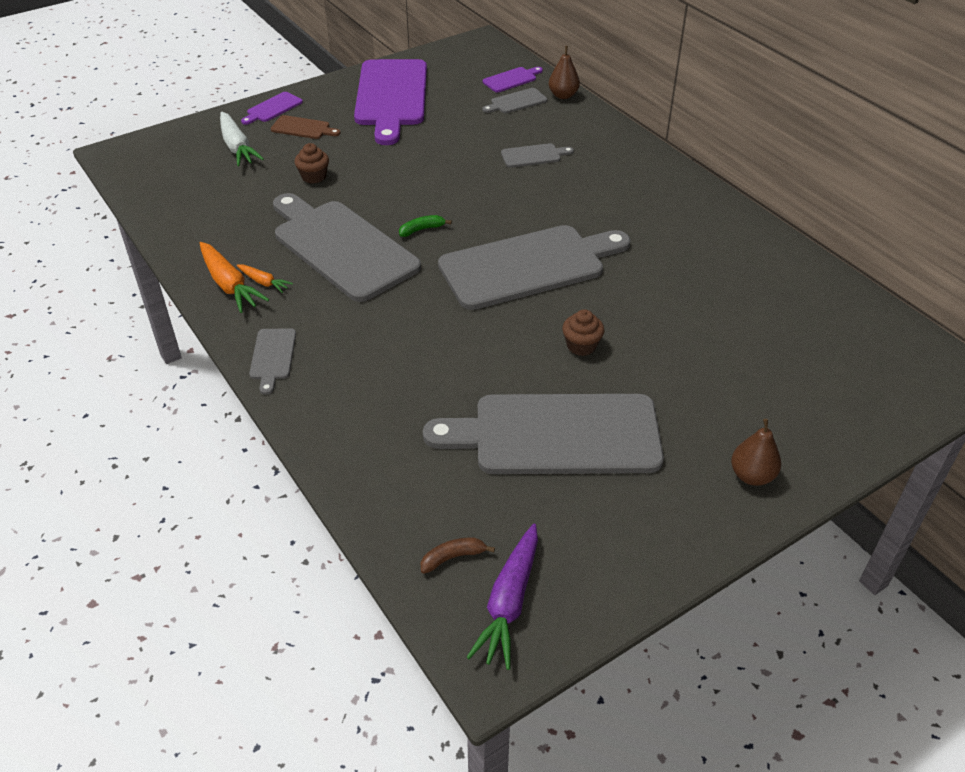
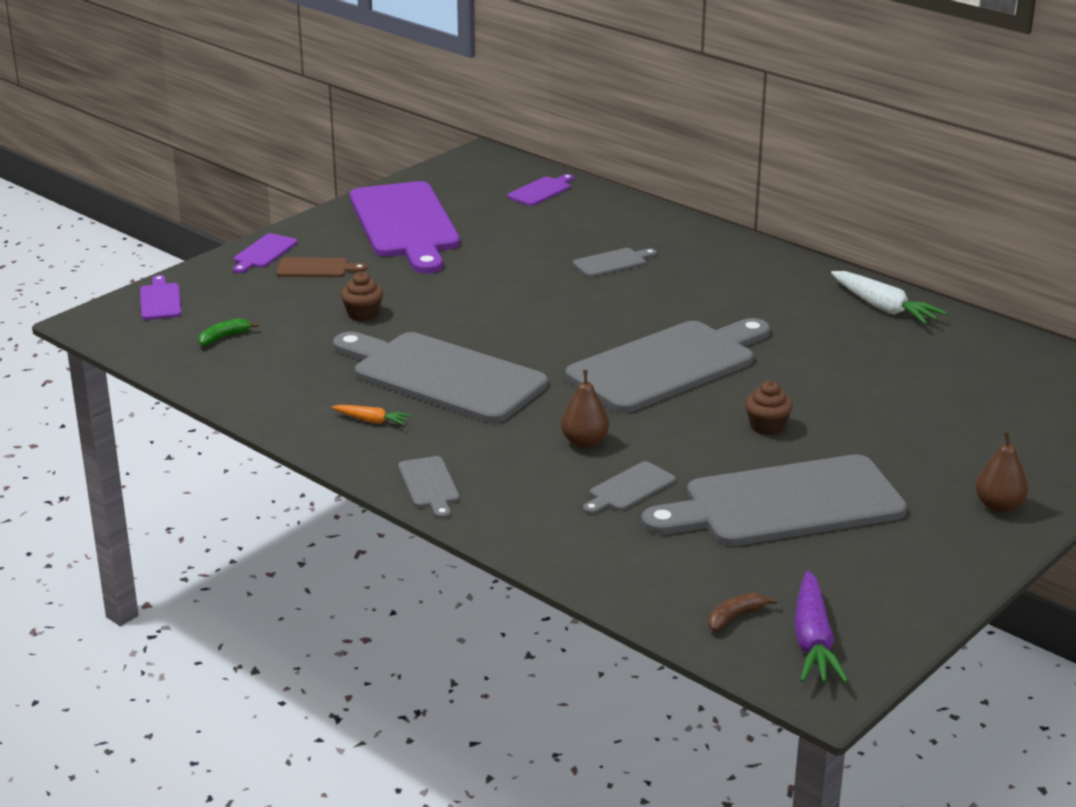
camera: 15 degrees left, 15 degrees down
(174, 141) = (160, 300): none -> purple cutting board
(229, 284) = (331, 428): orange carrot -> none
(237, 147) = (246, 296): white carrot -> white carrot (883, 307)
(421, 229) = (525, 348): green banana -> green banana (223, 337)
(516, 102) = (560, 212): grey cutting board -> grey cutting board (629, 489)
(563, 95) = (612, 200): brown pear -> brown pear (584, 442)

